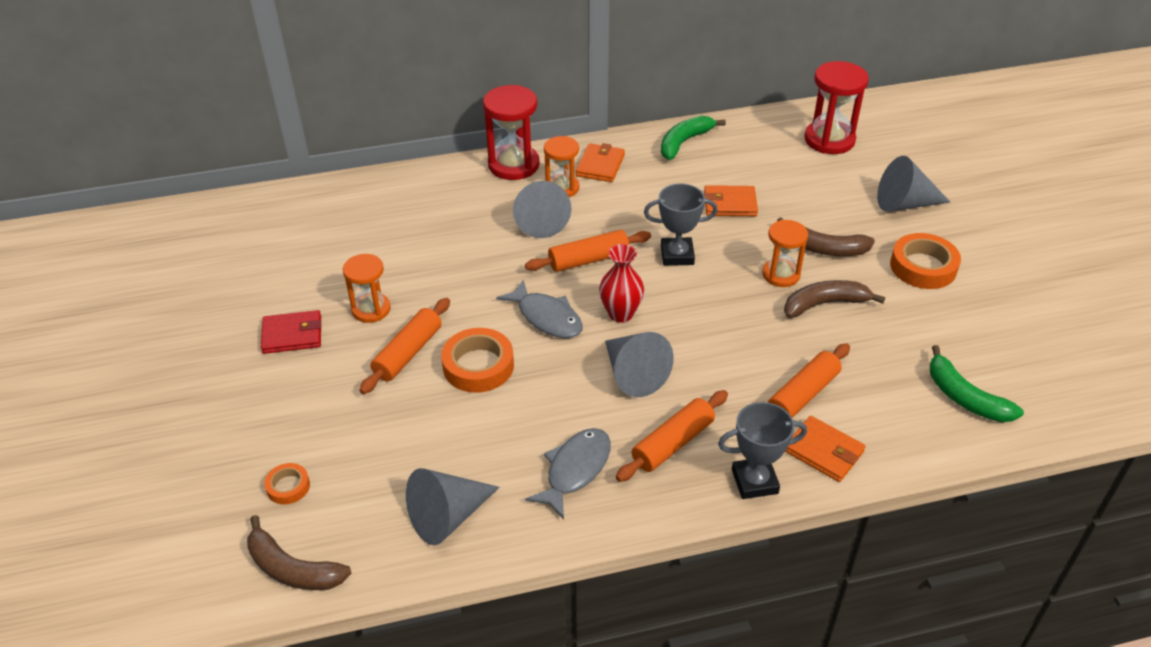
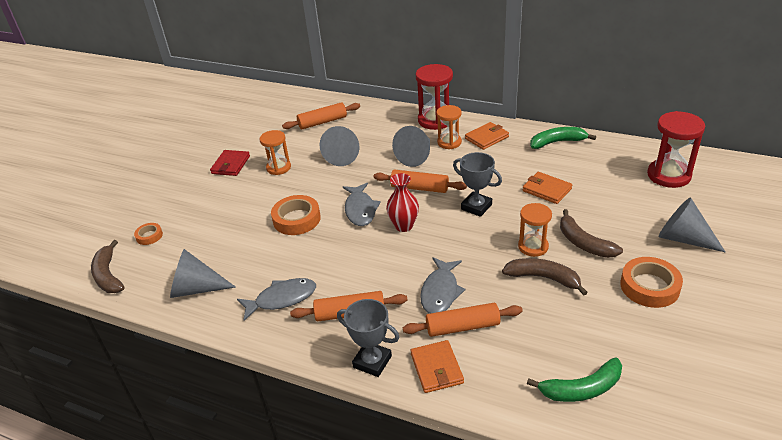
camera: 40 degrees right, 5 degrees down
(292, 335) = (231, 165): red wallet -> red wallet turned 75 degrees clockwise
(408, 353) = (271, 197): orange rolling pin -> orange rolling pin (322, 122)
(633, 374) = (372, 263): grey cone -> grey cone (343, 155)
(741, 369) = (440, 292): none -> grey fish
(964, 397) = (581, 389): green banana -> green banana turned 105 degrees counterclockwise

